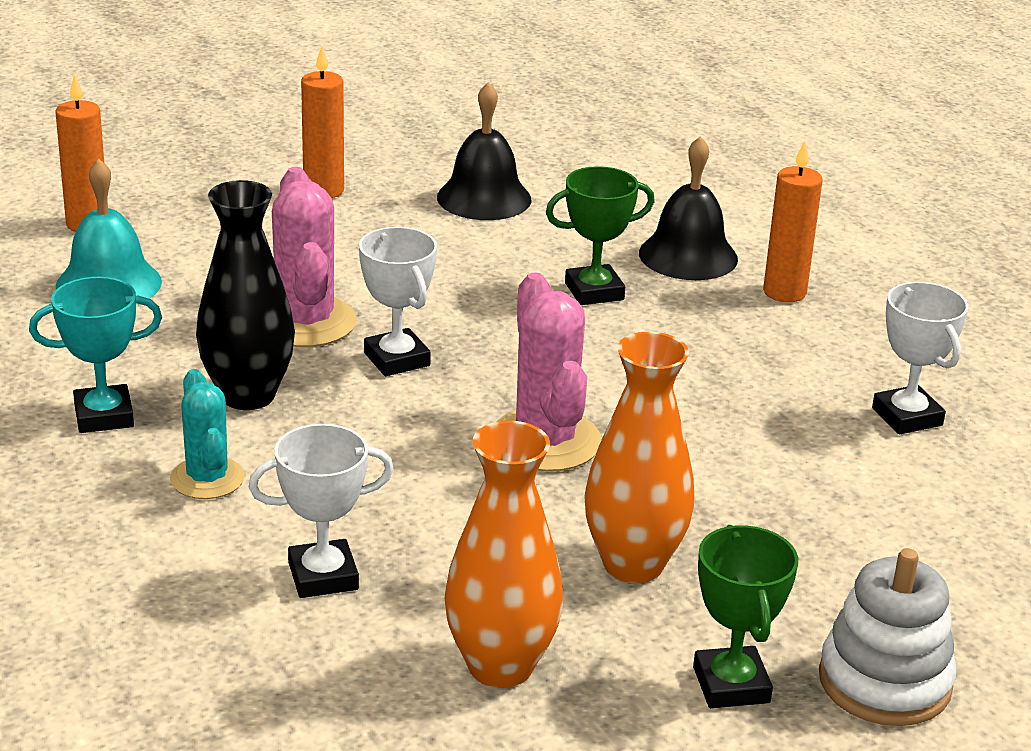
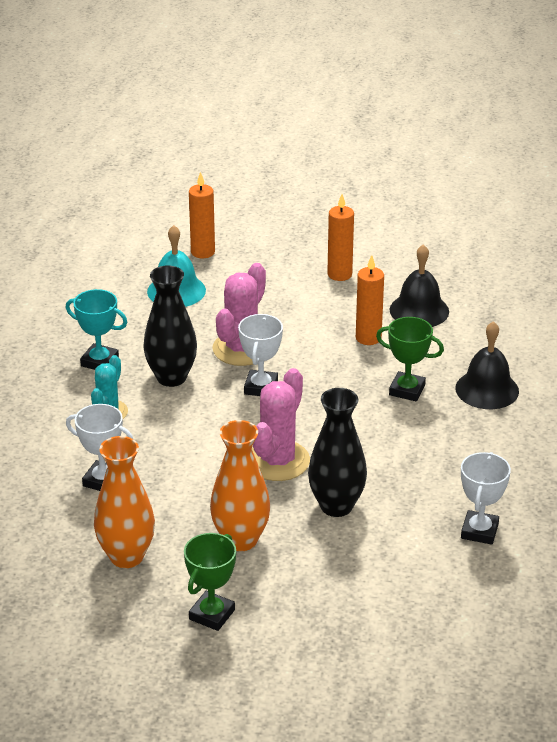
camera: 40 degrees right, 5 degrees up
(698, 463) = (336, 506): none -> black vase
(784, 292) = (512, 433): orange candle -> orange candle (368, 338)
(884, 682) = (281, 649): white stacking toy -> none

